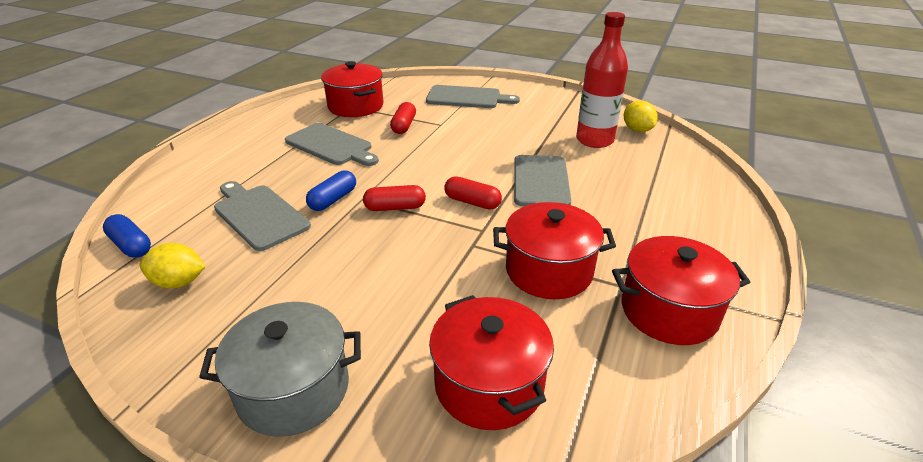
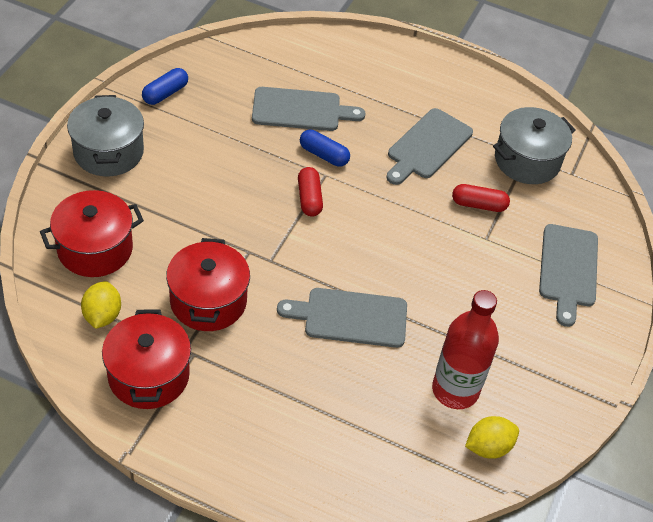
camera: 85 degrees right, 15 degrees up
(131, 245) = (263, 46): blue capsule -> blue capsule (165, 93)
(179, 282) = (217, 81): yellow lemon -> yellow lemon (102, 315)
(259, 215) = (301, 110): grey cutting board -> grey cutting board turned 45 degrees clockwise
(355, 106) = (527, 160): red pot -> grey pot
(472, 202) = (317, 256): red capsule -> none

